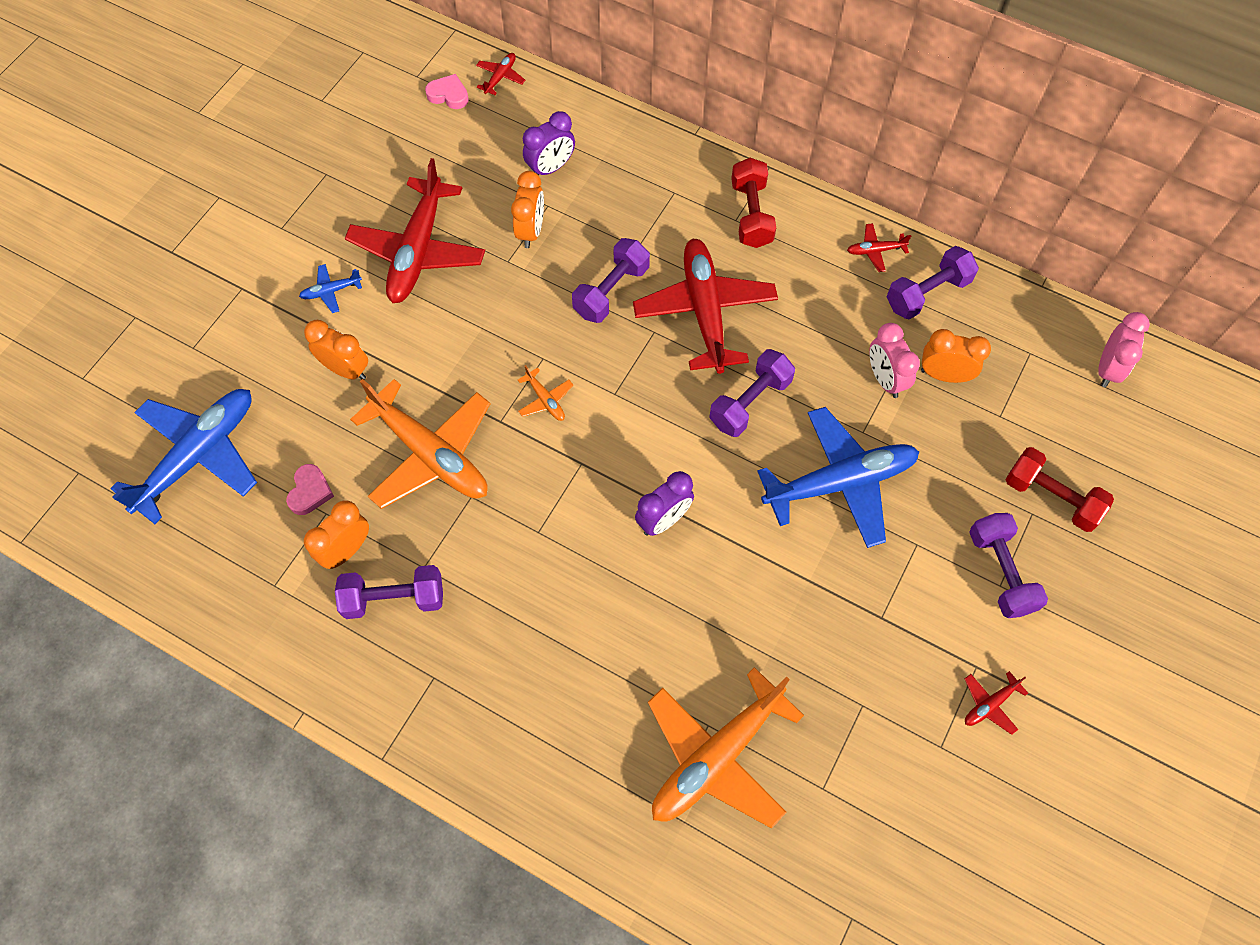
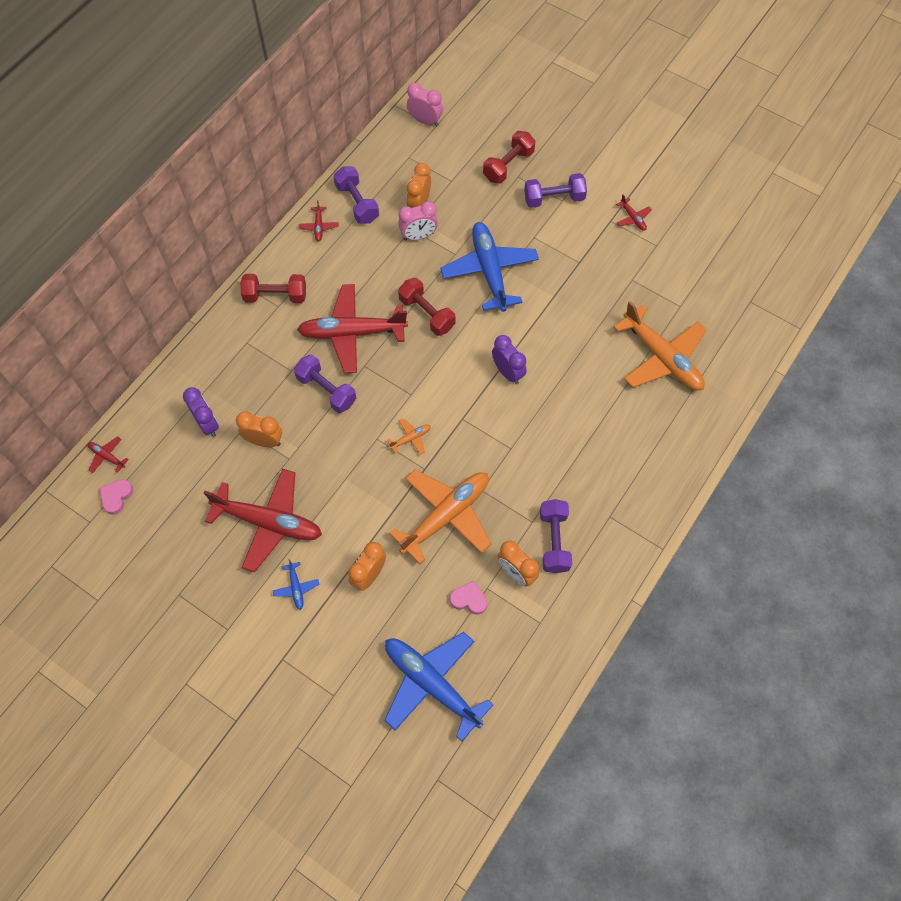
camera: 85 degrees left, 0 degrees up
(750, 402) = (427, 314): purple dumbbell -> red dumbbell

